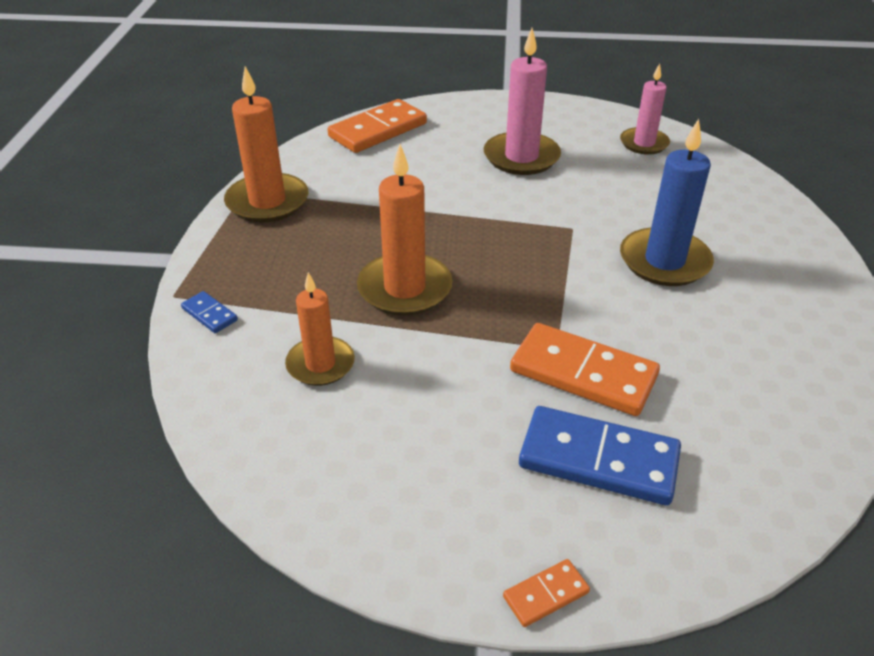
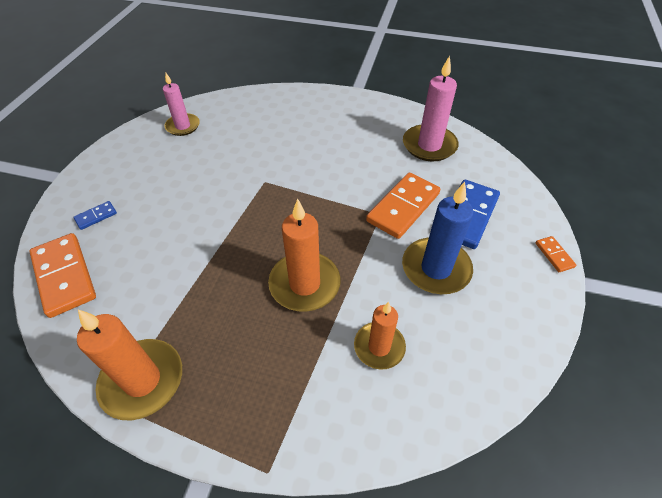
camera: 80 degrees left, 10 degrees up
(210, 314) = (304, 434): blue domino -> blue domino (96, 216)
(521, 157) = (165, 189): pink candle -> pink candle (429, 145)
(664, 261) = (312, 150): blue candle -> blue candle (436, 268)

